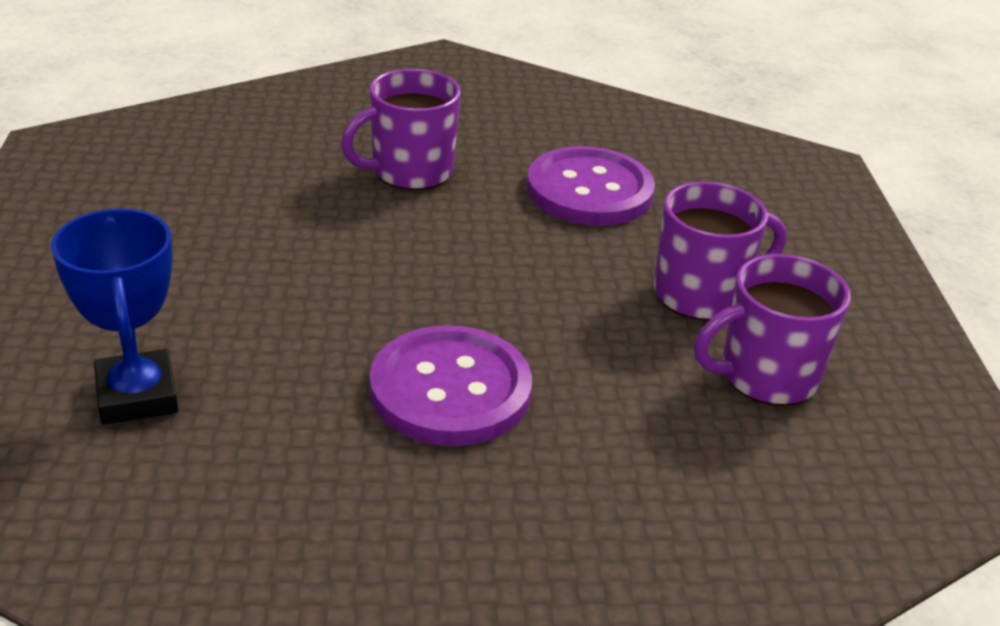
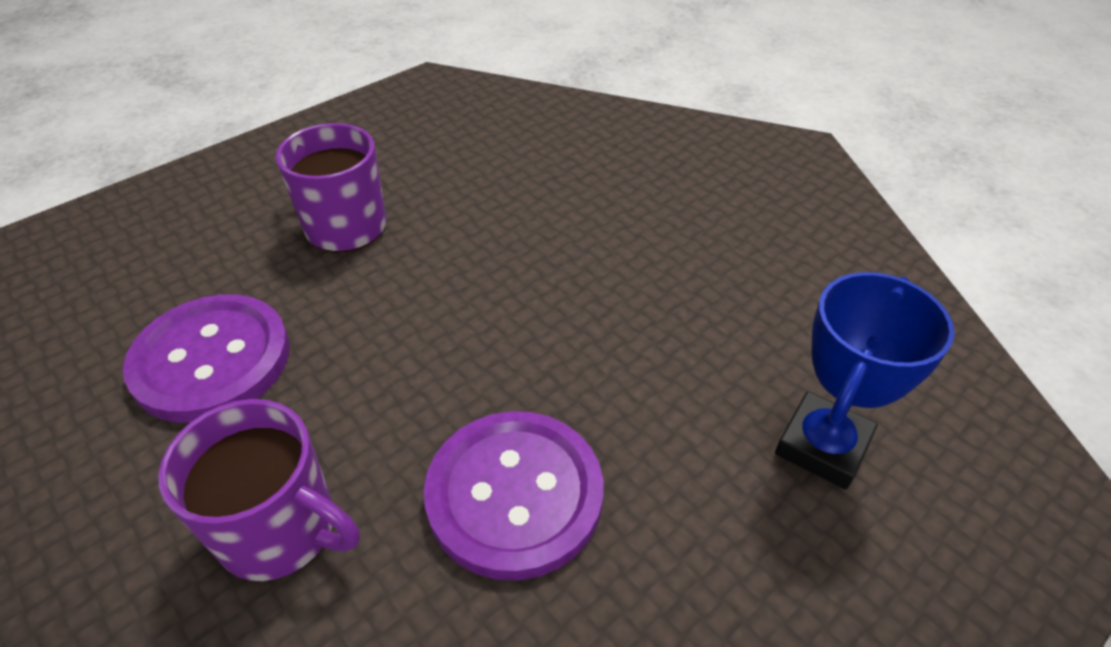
camera: 125 degrees left, 10 degrees up
(450, 389) = (596, 285): purple button -> purple button (514, 495)
(765, 376) = (419, 168): purple mug -> none

